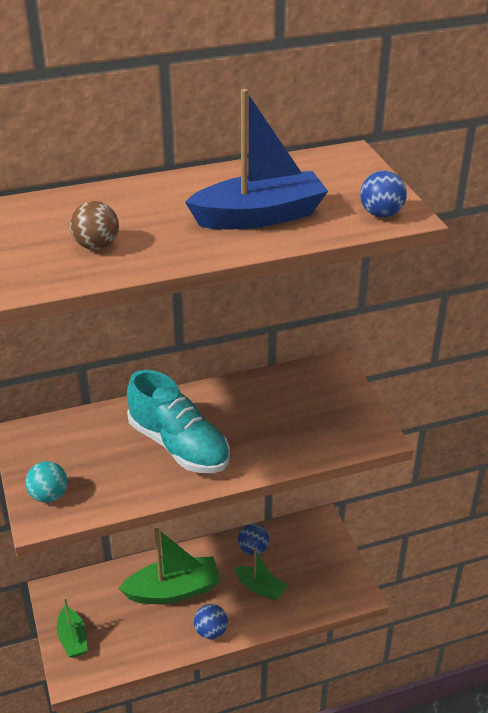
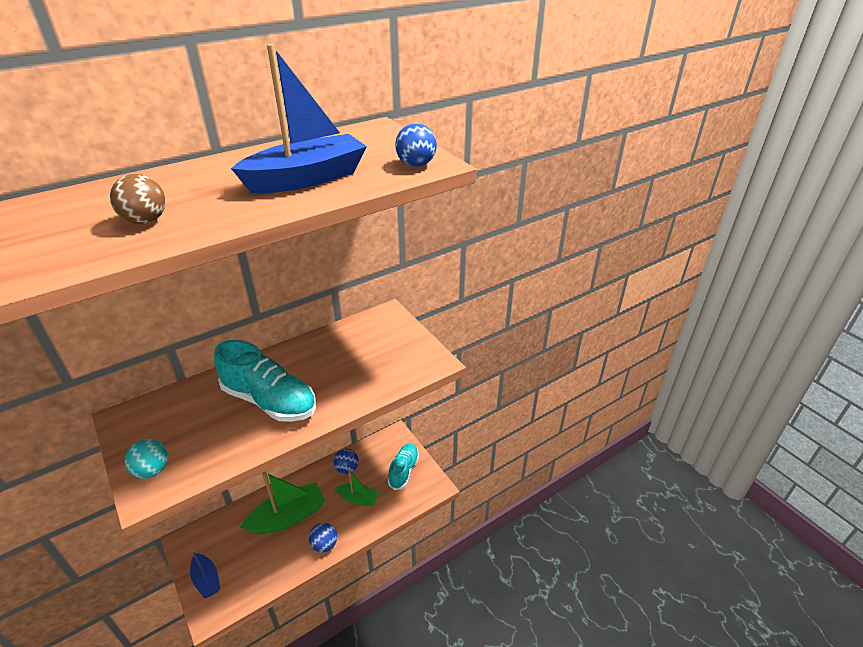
camera: 15 degrees left, 0 degrees up
(73, 638) = (206, 580): green boat -> blue boat
(323, 566) = (403, 470): none -> turquoise shoe

